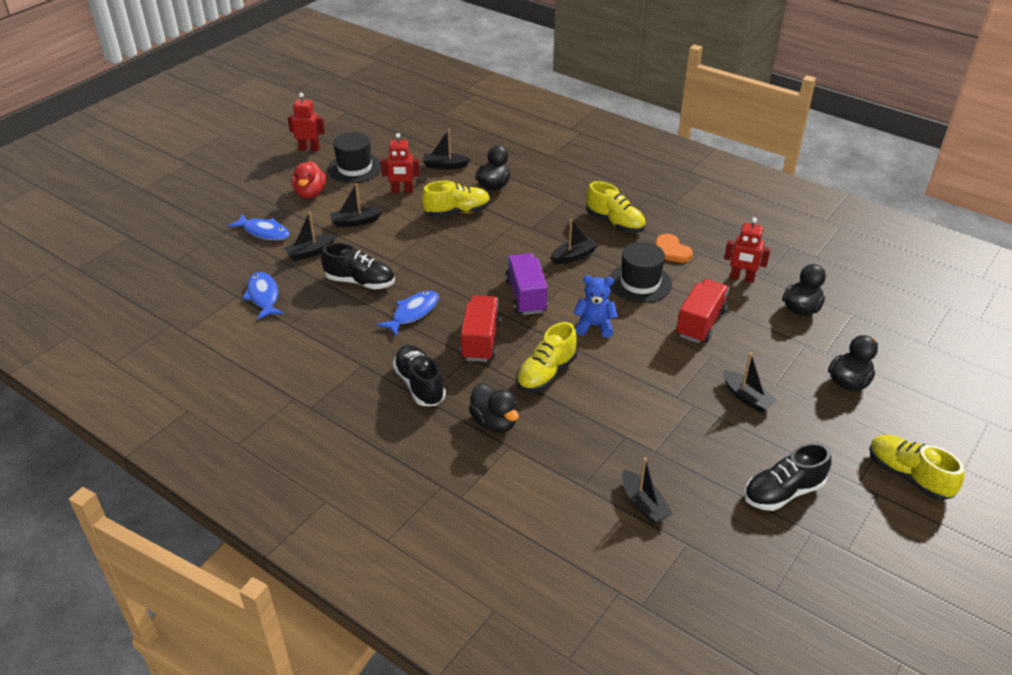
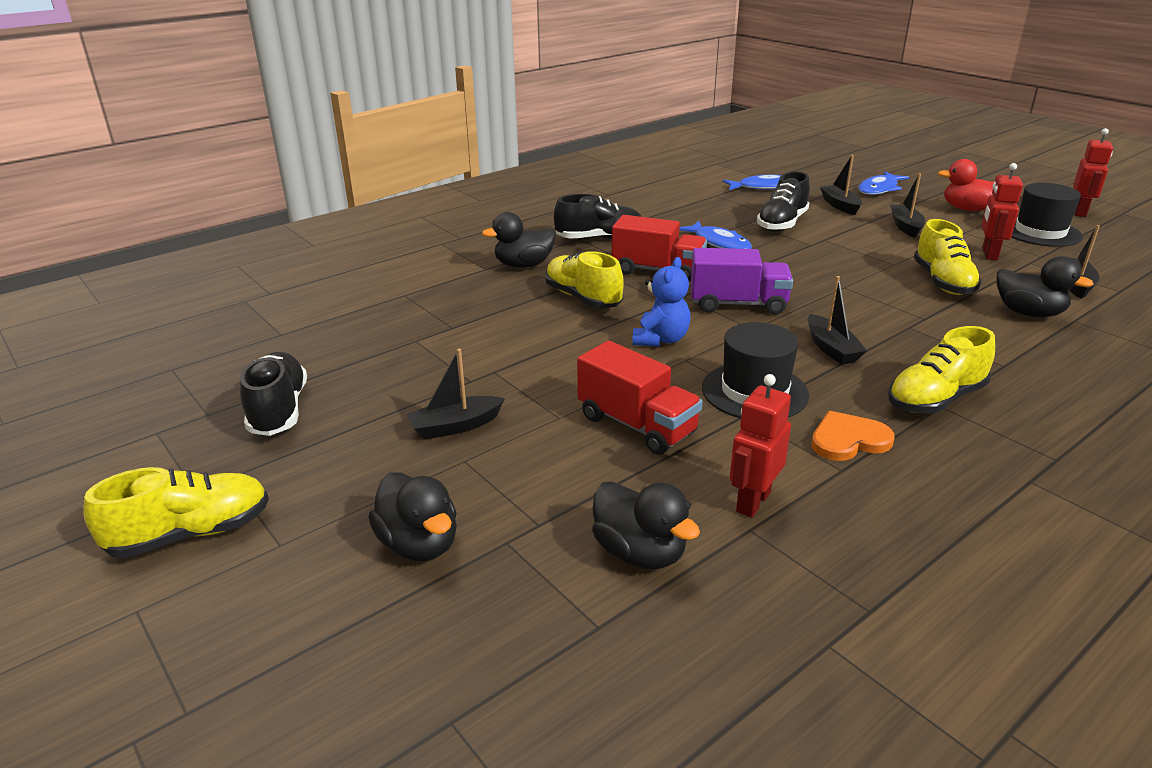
camera: 105 degrees right, 10 degrees down
(644, 504) = (351, 321): black boat -> none

